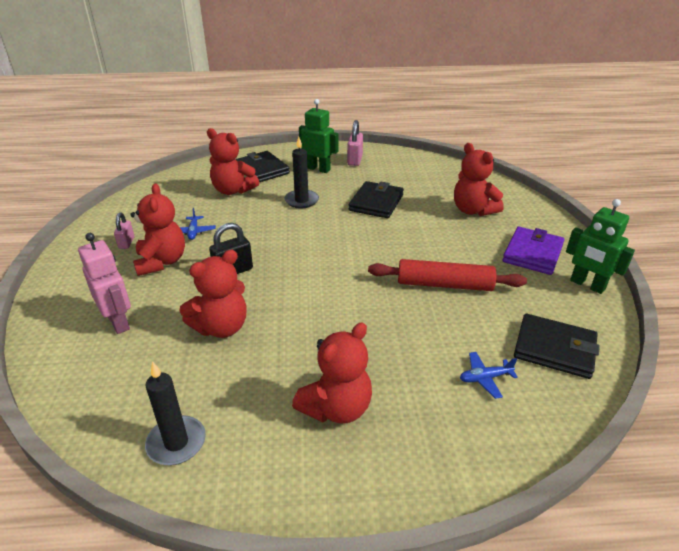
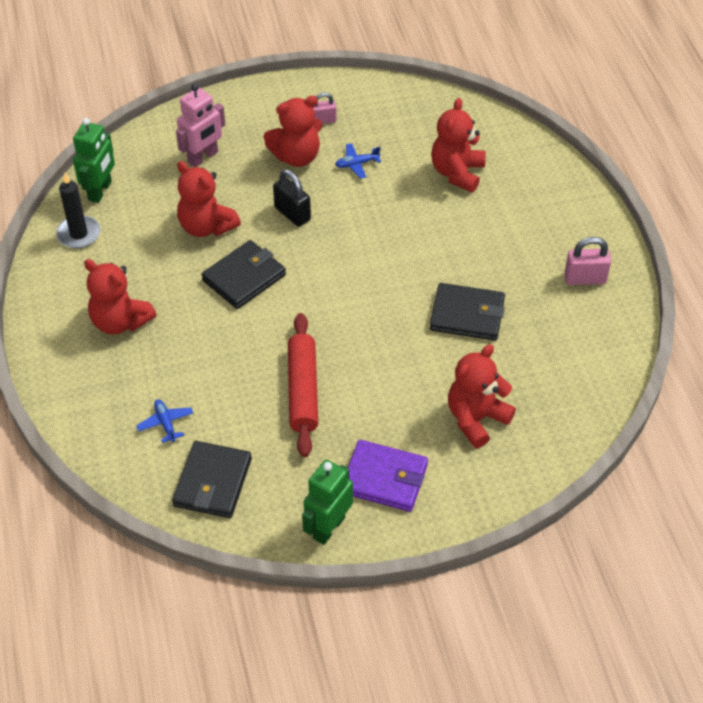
camera: 80 degrees right, 15 degrees up
(262, 170) = (521, 187): black wallet -> black wallet (244, 277)
(301, 201) = (451, 241): black candle -> none
(318, 169) = (543, 243): green robot -> green robot (100, 191)

